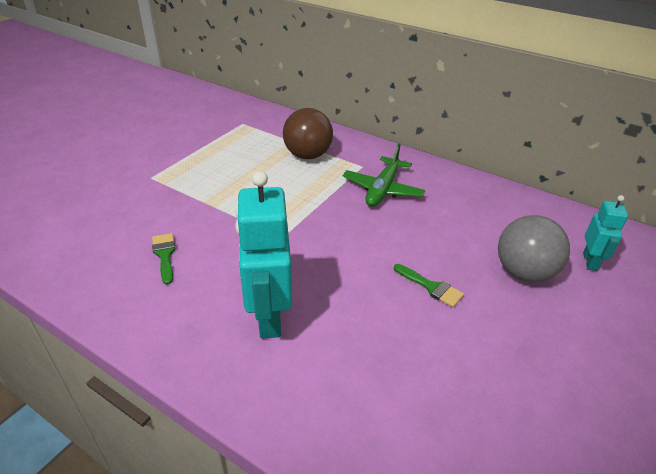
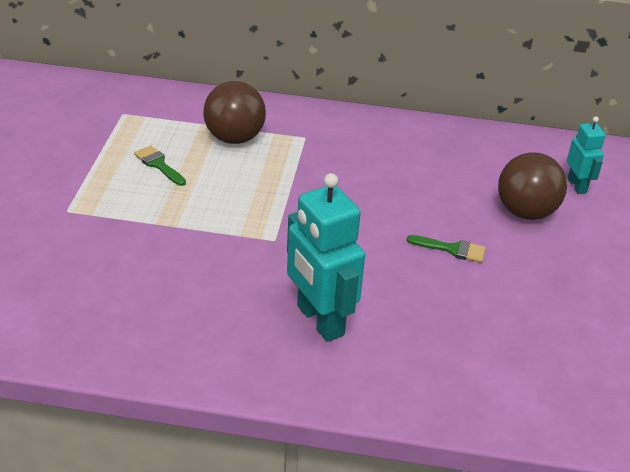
camera: 25 degrees left, 0 degrees up
(165, 255) = (163, 293): green brush -> green brush (159, 165)
(382, 189) = (344, 160): green plane -> none
(523, 272) = (525, 212): grey ball -> brown ball

